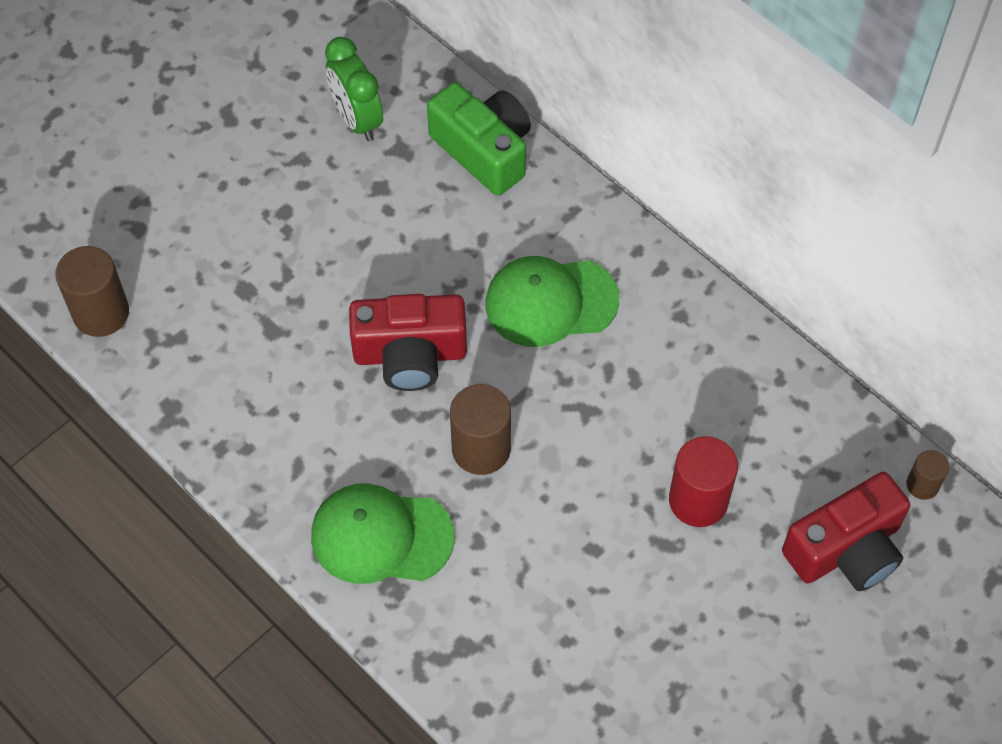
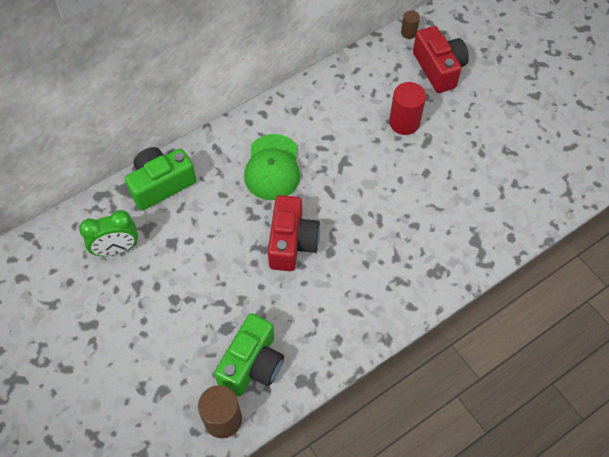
camera: 80 degrees left, 0 degrees up
(190, 335) = (252, 364): none -> green camera
(381, 536) = (405, 272): green cap -> none
(481, 449) = (359, 215): brown cylinder -> none

